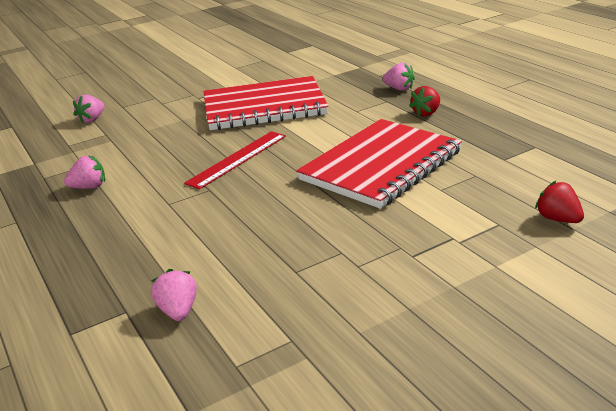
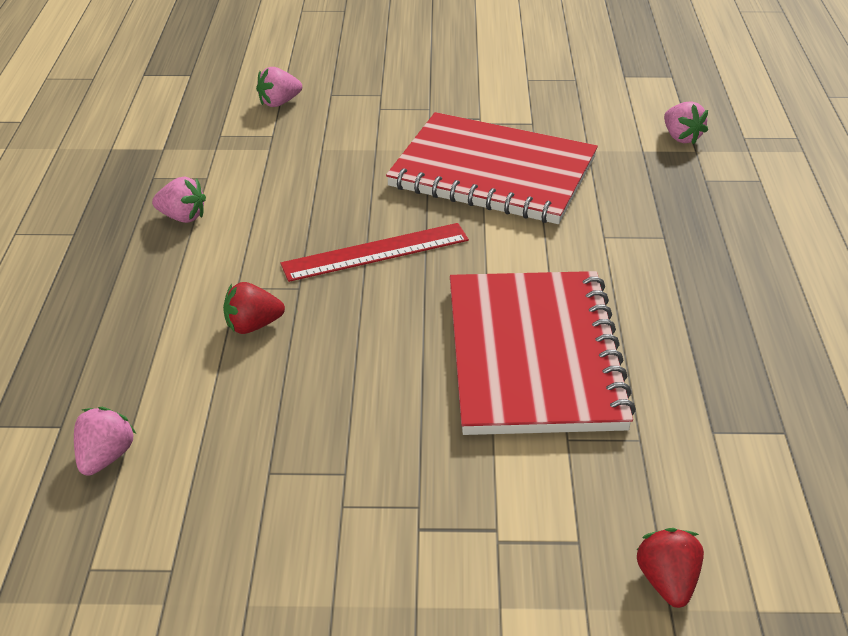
camera: 30 degrees right, 10 degrees up
(381, 166) = (534, 355): red notebook -> red notebook turned 75 degrees counterclockwise
(399, 89) = (706, 220): pink strawberry -> pink strawberry (681, 137)
(426, 113) = (695, 287): red strawberry -> red strawberry (253, 325)

